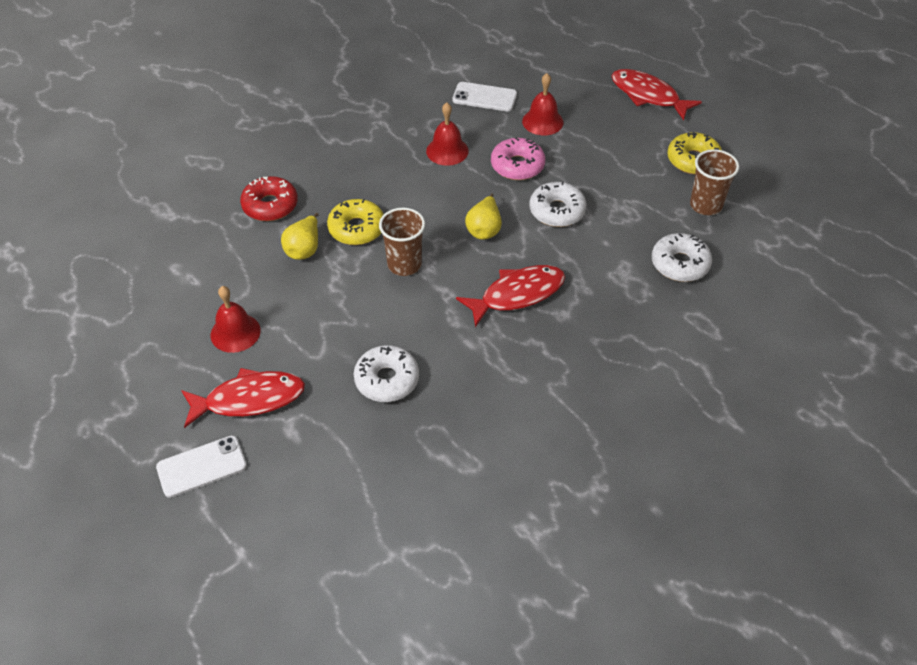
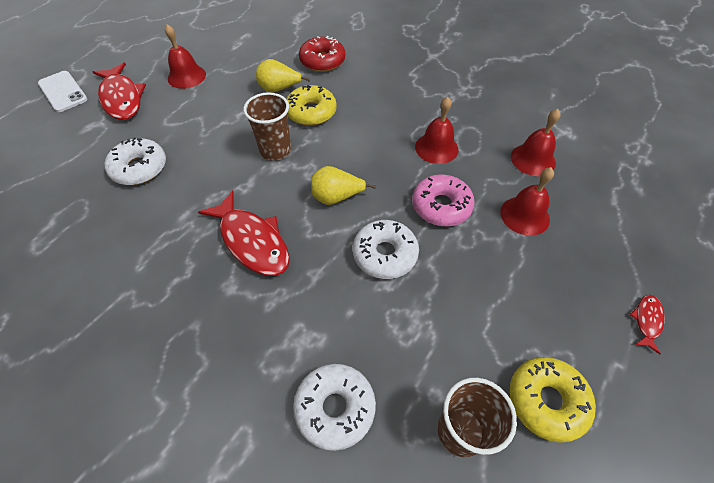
camera: 75 degrees right, 5 degrees up
(484, 97) = (533, 159): white phone -> red bell
(648, 95) = (647, 321): red fish -> red fish, size x0.48

